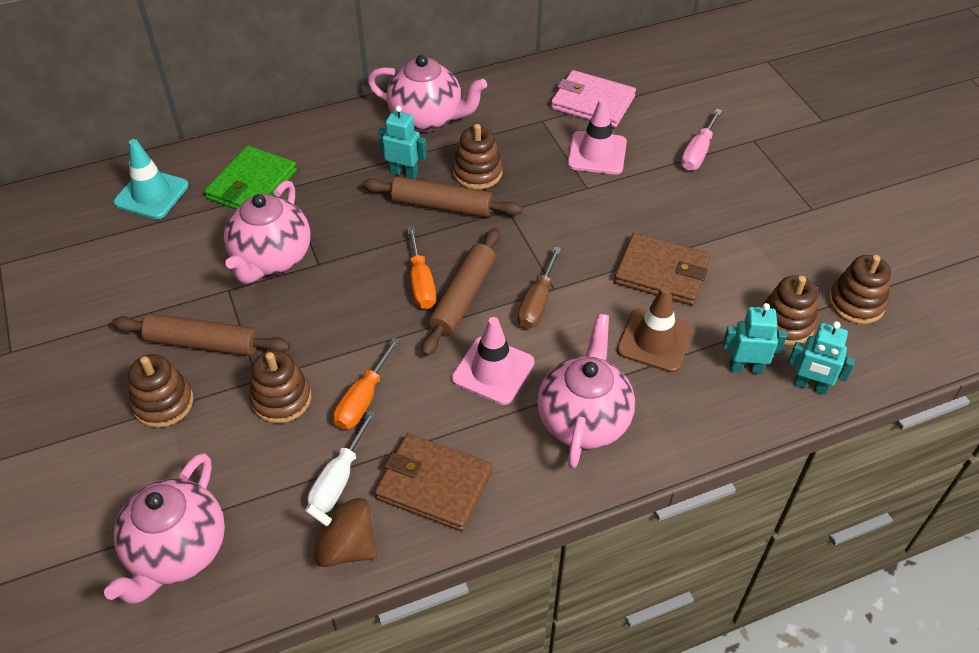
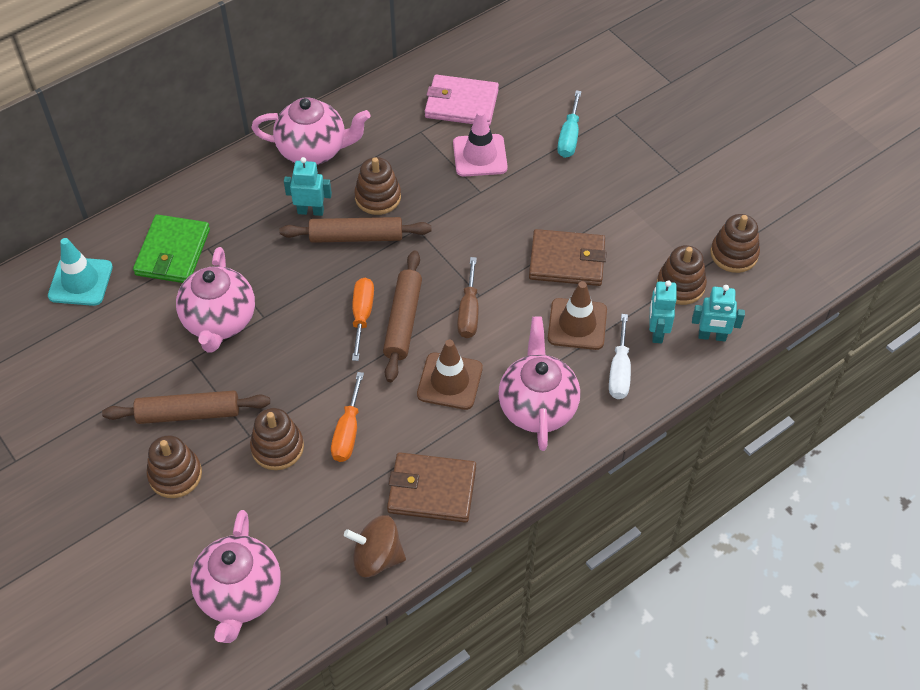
camera: 15 degrees left, 5 degrees up
(338, 479) = (351, 504): white screwdriver -> white screwdriver (619, 371)
(421, 283) = (362, 315): orange screwdriver -> orange screwdriver turned 150 degrees counterclockwise
(493, 370) = (450, 381): pink traffic cone -> brown traffic cone
(698, 153) = (569, 137): pink screwdriver -> turquoise screwdriver
(745, 368) = (657, 332): turquoise robot -> turquoise robot turned 75 degrees counterclockwise

